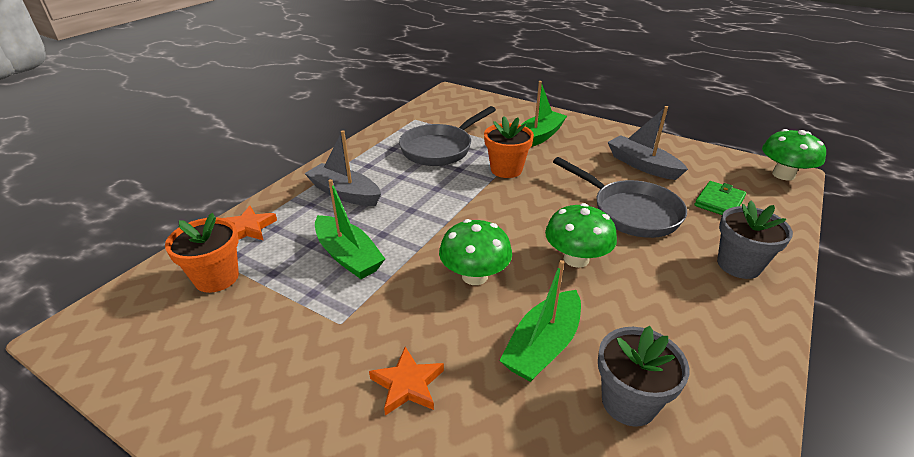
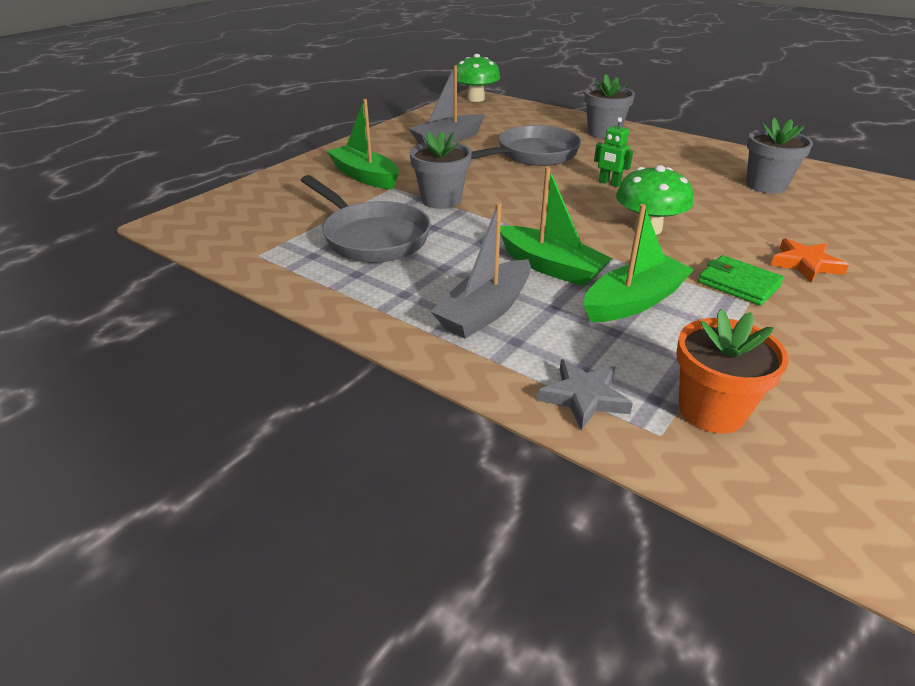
camera: 85 degrees left, 0 degrees up
(248, 228) = (584, 397): orange star -> grey star
(506, 169) = (441, 200): orange flower pot -> grey flower pot
(543, 346) = (727, 207): green boat -> green boat (550, 267)
(576, 259) = (609, 183): green mushroom -> green robot
(719, 202) = (516, 124): green wallet -> green wallet (739, 284)

